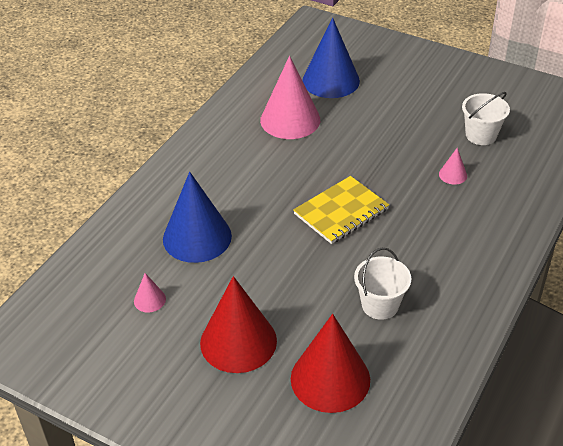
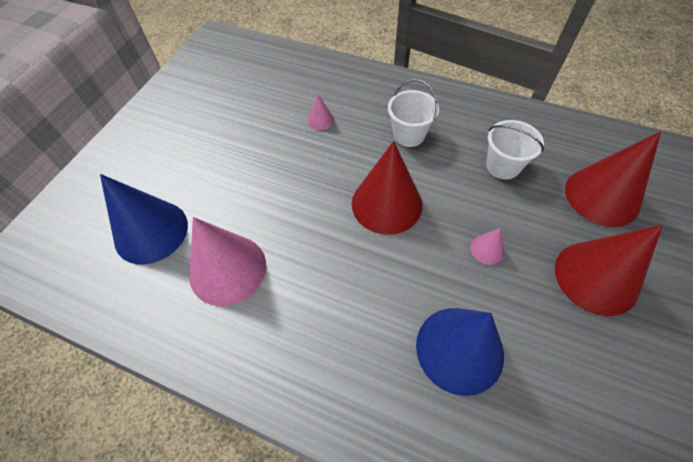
camera: 95 degrees left, 15 degrees up
(149, 300) = (579, 388): pink cone -> pink cone (487, 249)
(341, 212) = (386, 204): yellow notebook -> red cone
(481, 135) = (261, 101): white bucket -> white bucket (409, 135)

